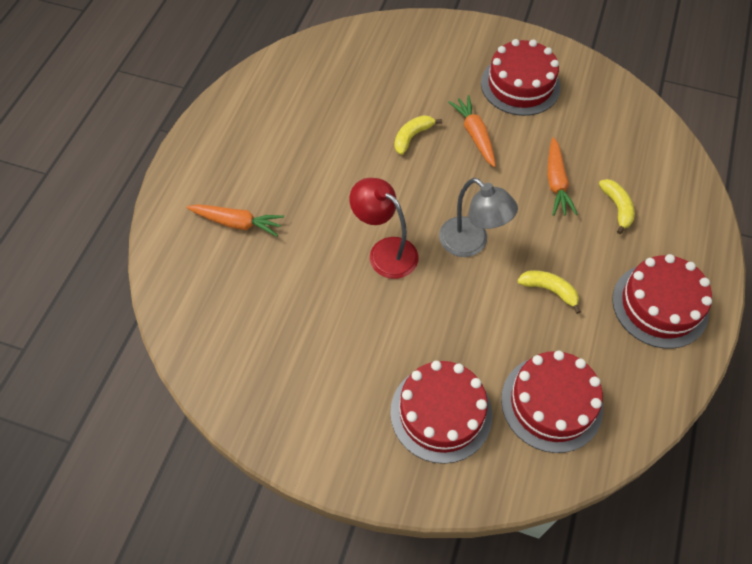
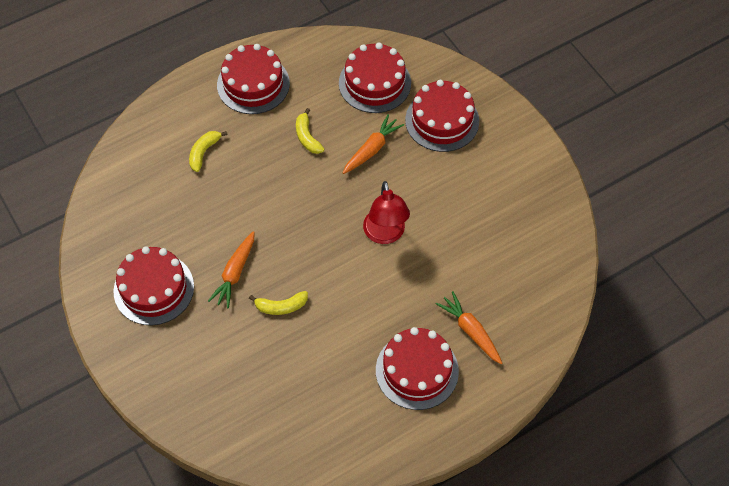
camera: 140 degrees left, 0 degrees up
(258, 164) = (417, 370): none -> red cake
(471, 243) = (324, 199): grey lamp -> none
(556, 183) = (221, 196): orange carrot -> orange carrot (372, 149)

